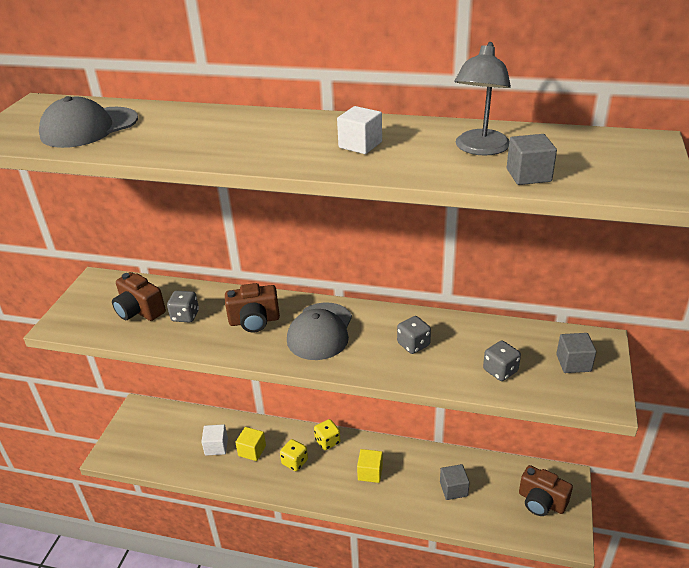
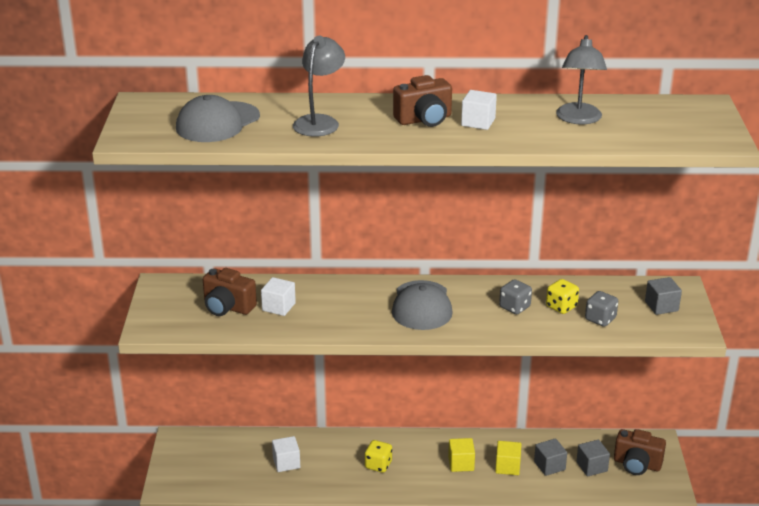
camera: 15 degrees left, 5 degrees down
(185, 316) = (278, 307): grey dice -> white cube
(190, 133) = (319, 122): none -> grey lamp
(252, 450) = (327, 461): yellow cube -> yellow cube (507, 467)
(254, 321) = (352, 304): brown camera -> brown camera (424, 120)
(327, 441) = (405, 442): yellow dice -> yellow dice (561, 307)
(528, 175) = (625, 137): grey cube -> grey cube (592, 467)

